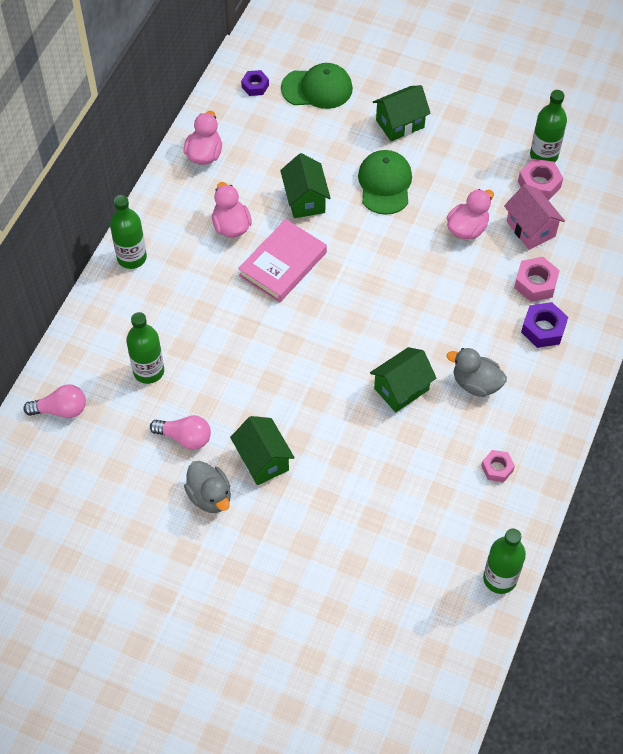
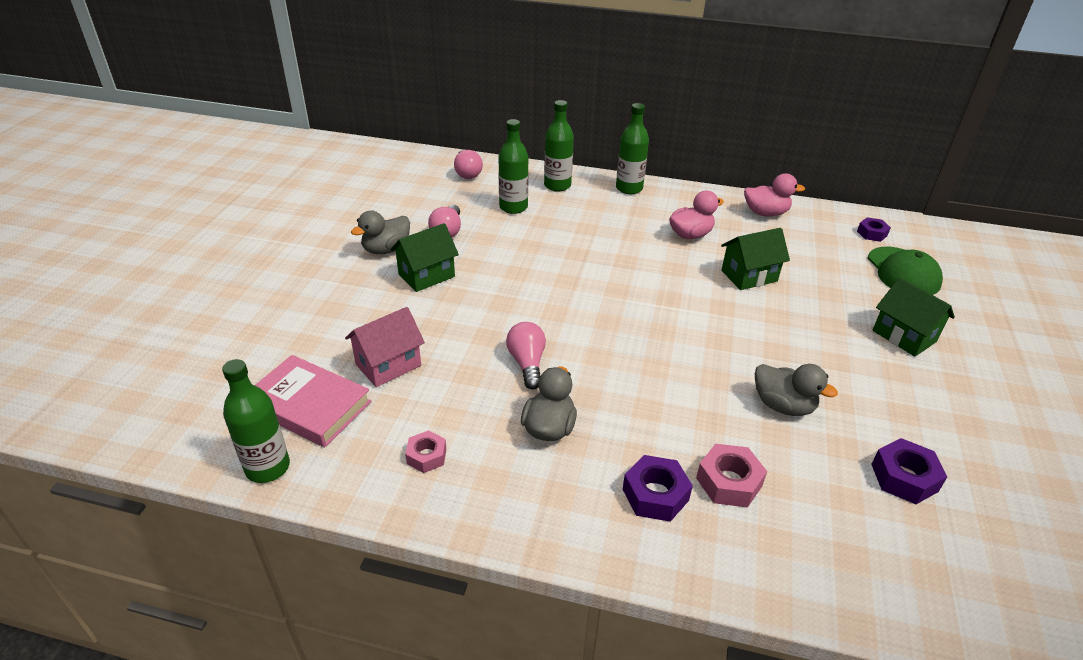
camera: 80 degrees right, 20 degrees down
(283, 264) = (660, 268): pink book -> pink book (309, 405)
(385, 184) = (807, 330): green cap -> none
(401, 389) = (527, 363): green house -> pink light bulb
(467, 228) = (783, 406): pink duck -> grey duck
(530, 229) = (819, 472): pink house -> pink house (388, 365)
(539, 184) = (904, 477): pink nut -> purple nut
(543, 155) = (960, 480): green bottle -> green bottle (557, 185)

